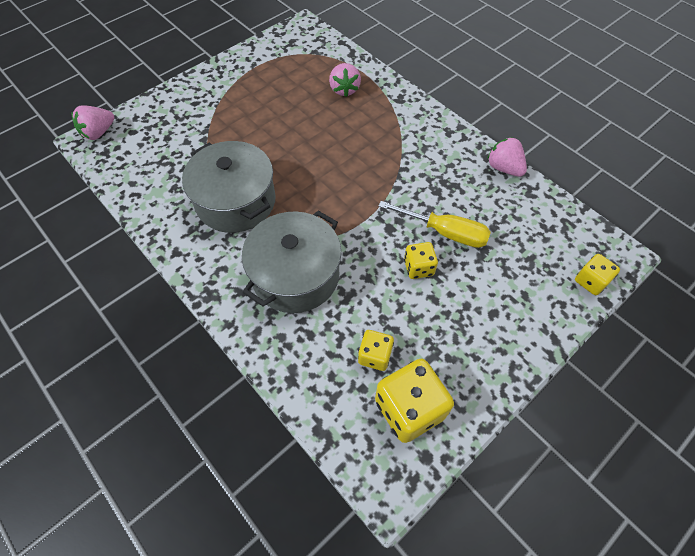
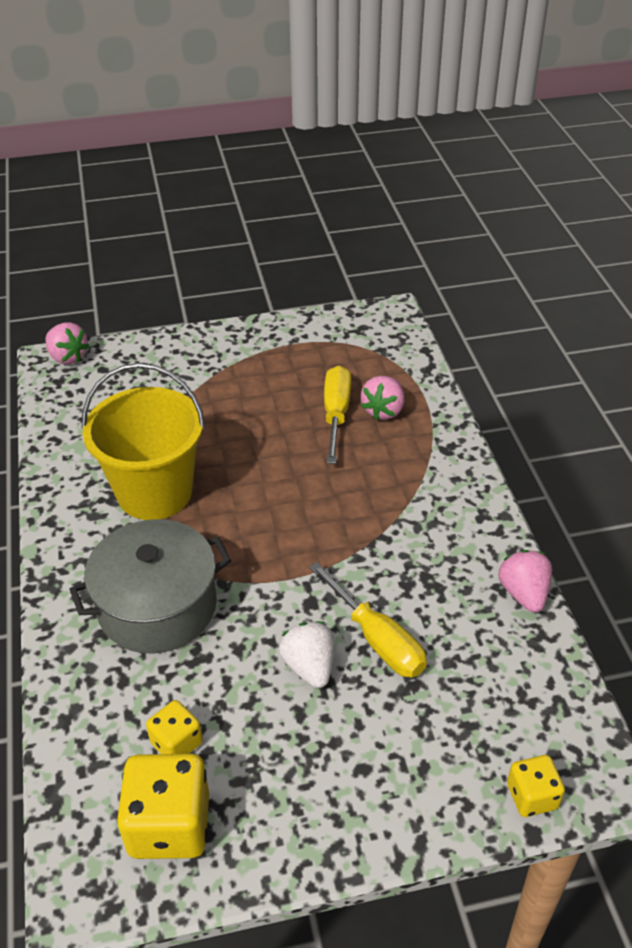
camera: 30 degrees right, 15 degrees down
(99, 133) = (68, 357): pink strawberry -> pink strawberry turned 120 degrees counterclockwise
(236, 201) = (154, 492): grey pot -> yellow bucket
(317, 103) = (336, 414): none -> yellow screwdriver
(418, 268) = (309, 666): yellow dice -> white strawberry

